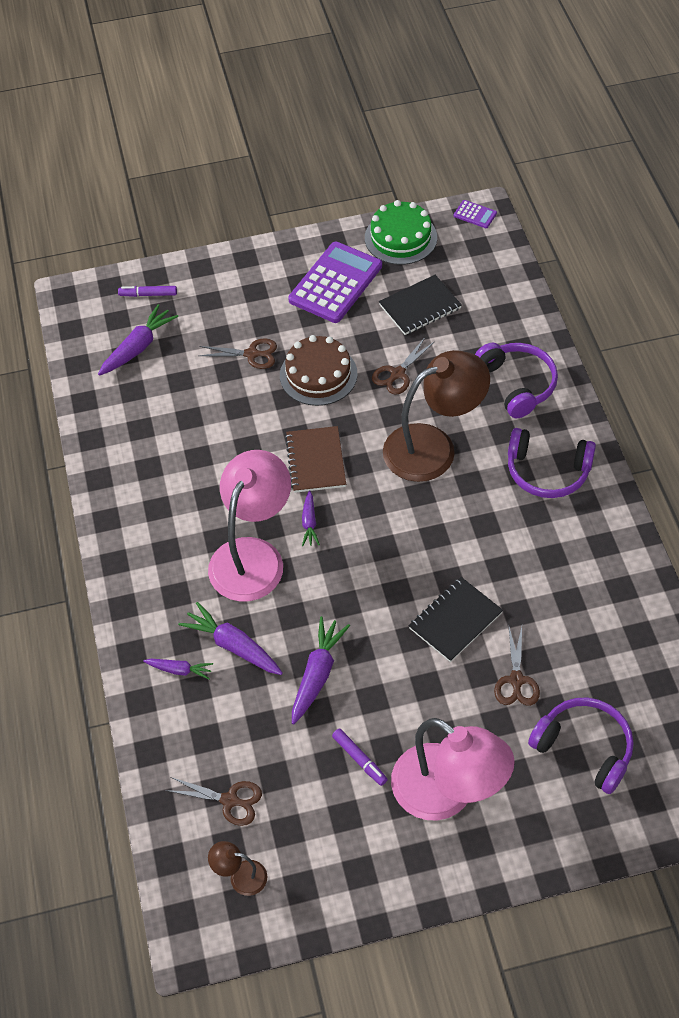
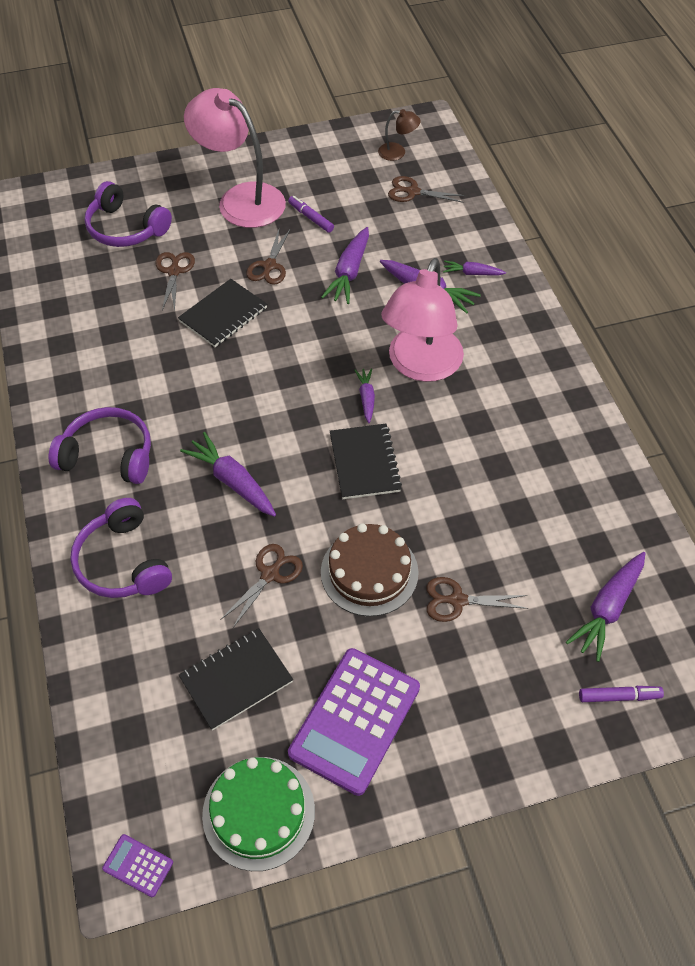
camera: 175 degrees right, 0 degrees up
(315, 461) = (364, 463): brown notebook -> black notebook
(408, 686) = (269, 266): none -> brown scissors
(433, 447) = (232, 481): brown lamp -> purple carrot

